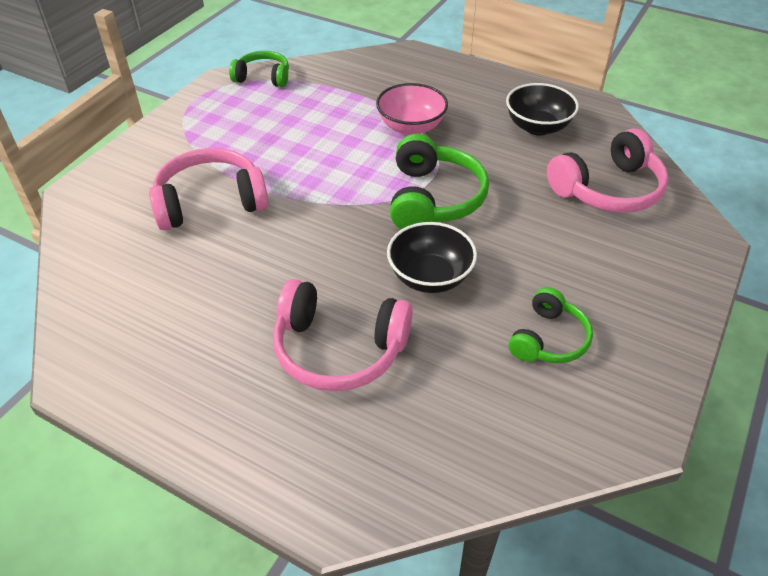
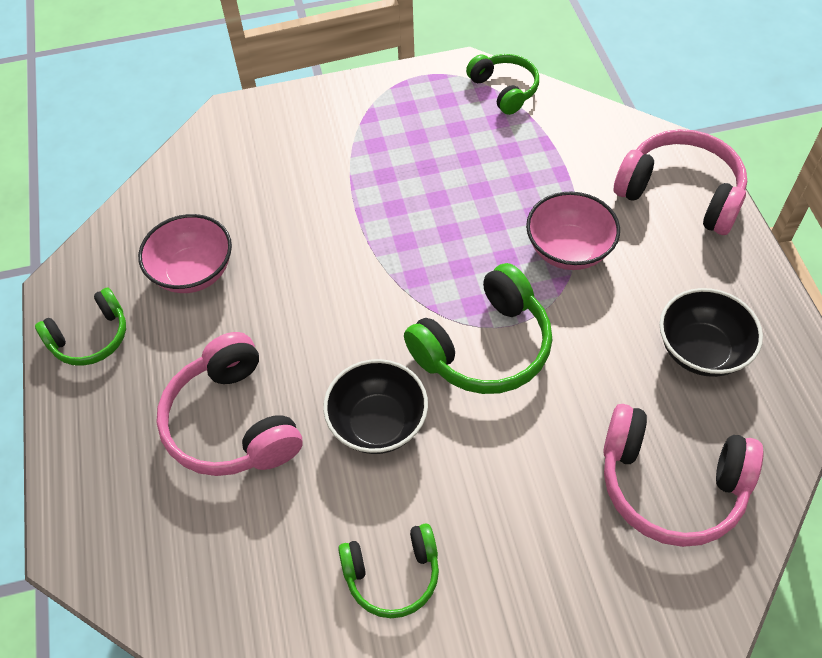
camera: 50 degrees right, 10 degrees up
(152, 388) = (91, 337): none -> green headphones
(182, 293) = (193, 272): none -> pink bowl
(210, 202) = (306, 200): pink headphones -> pink headphones (680, 193)

